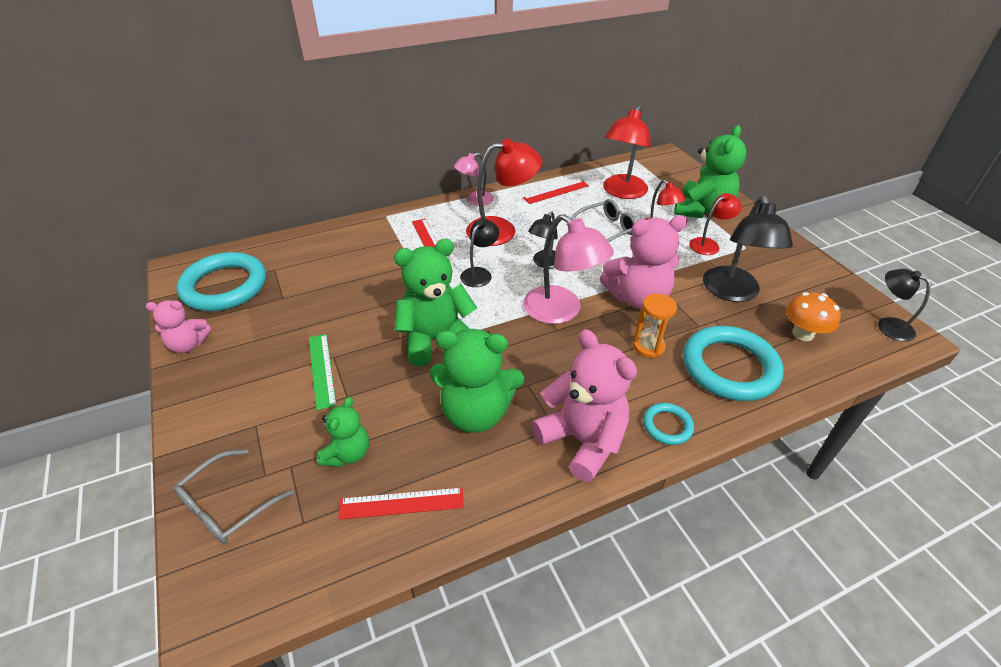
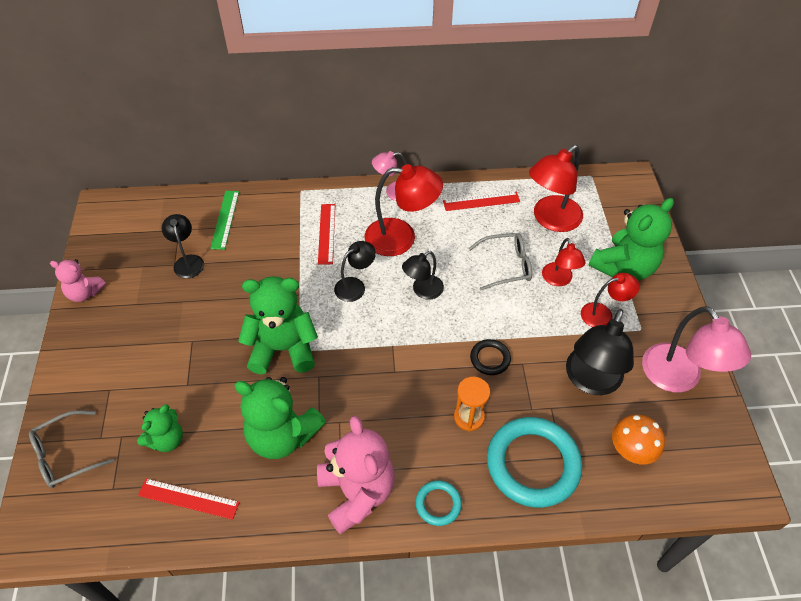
camera: 20 degrees right, 10 degrees up
(224, 286) = (132, 238): turquoise ring -> none
(322, 370) = (178, 352): green ruler -> green ruler (225, 219)
(561, 311) = (409, 352): pink lamp -> pink lamp (678, 378)
(637, 298) = (490, 359): pink teddy bear -> black ring
(888, 325) = (730, 469): black lamp -> black lamp (188, 261)

